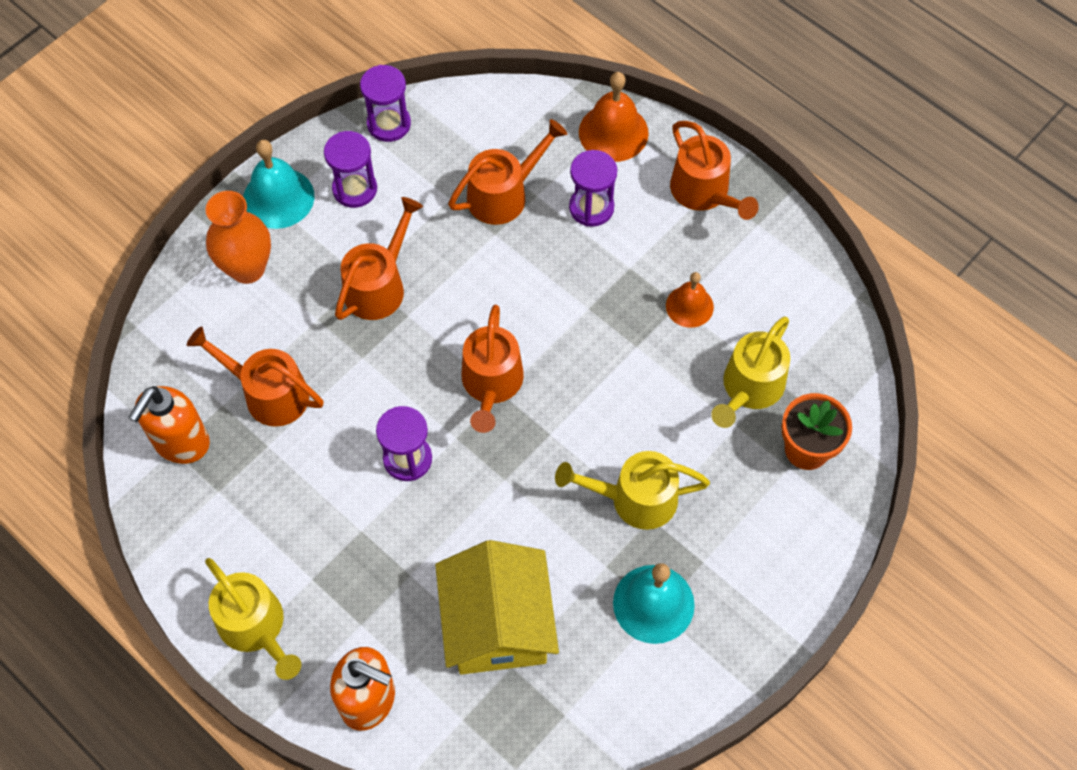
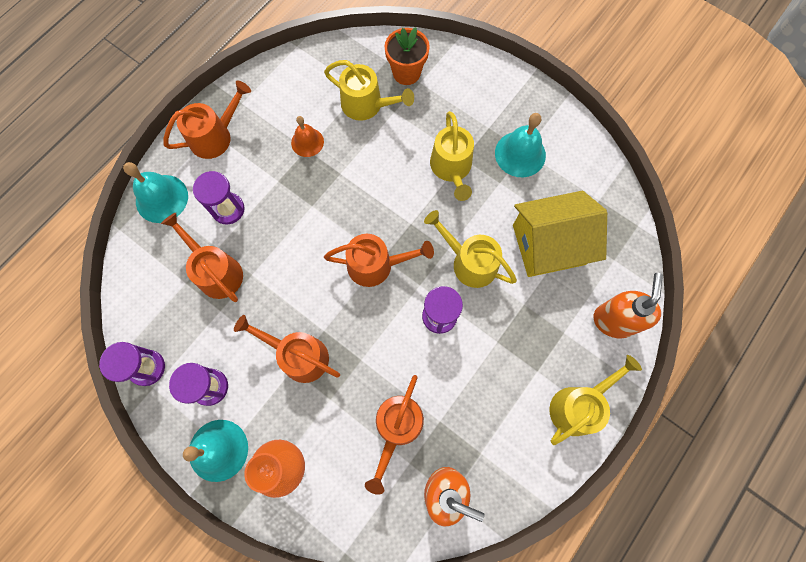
camera: 95 degrees left, 10 degrees up
(482, 507) = (469, 262): none -> yellow watering can
(613, 132) = (162, 198): orange bell -> turquoise bell

